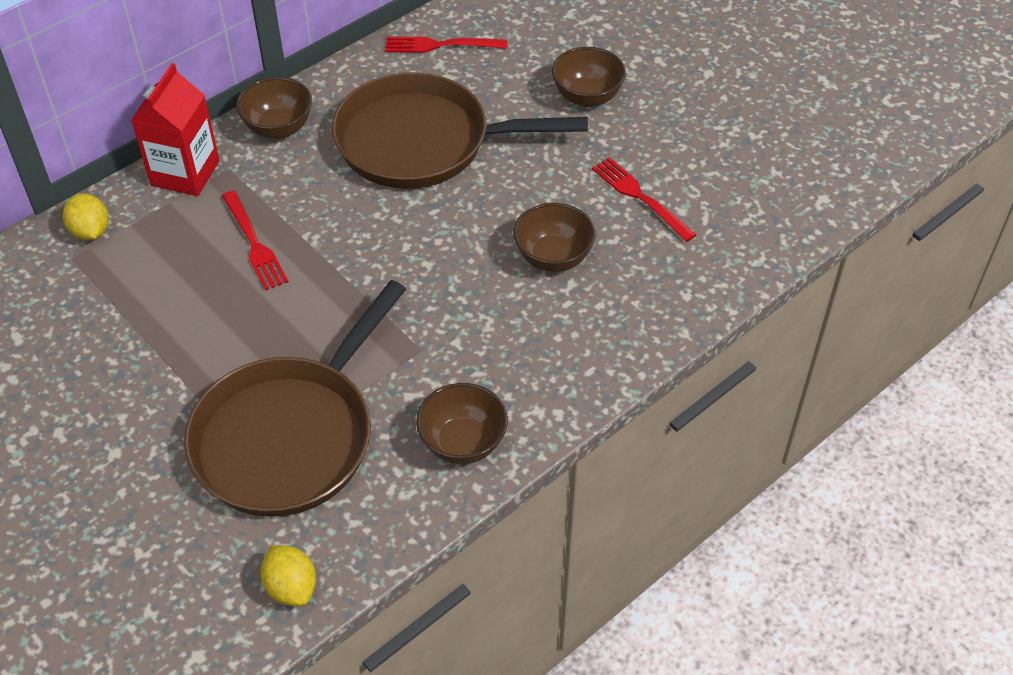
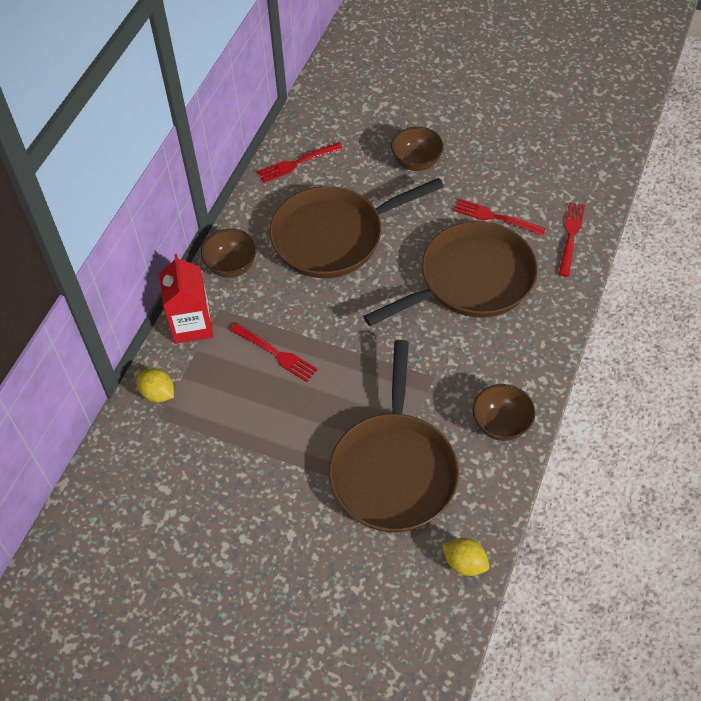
camera: 25 degrees left, 5 degrees up
(553, 258) = (471, 280): brown bowl -> brown pan
(724, 257) = (570, 236): none -> red fork

